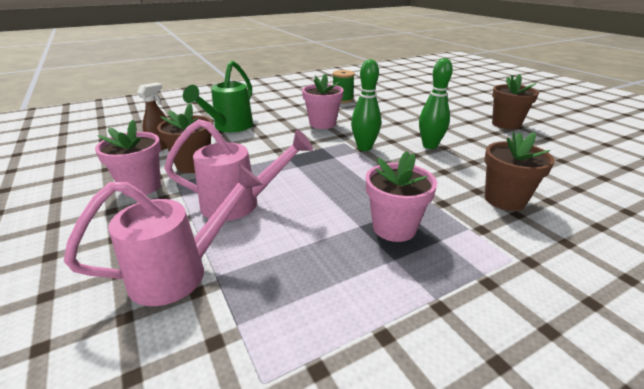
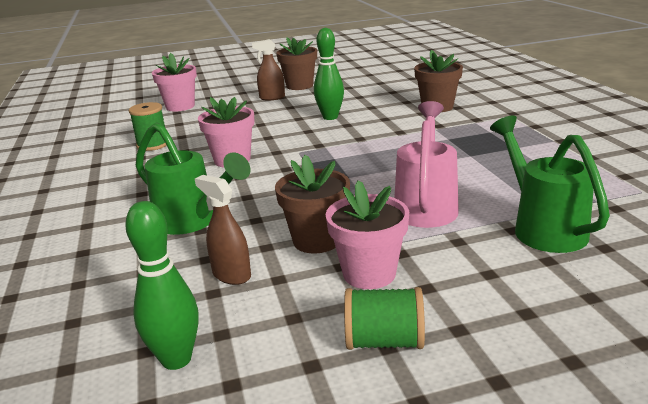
camera: 75 degrees left, 5 degrees down
(61, 198) = (384, 341): none -> green spool
(182, 272) = (542, 227): pink watering can -> green watering can
(364, 147) = (318, 143): green bowling pin -> green bowling pin (176, 359)
(394, 228) = (474, 144): pink flower pot -> pink flower pot (180, 106)
(462, 118) = (272, 98): none -> brown spray bottle

